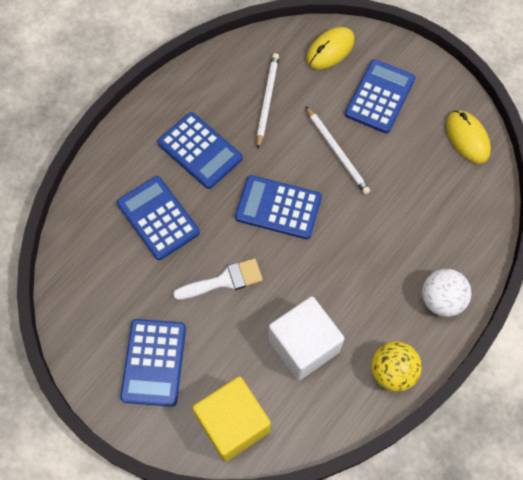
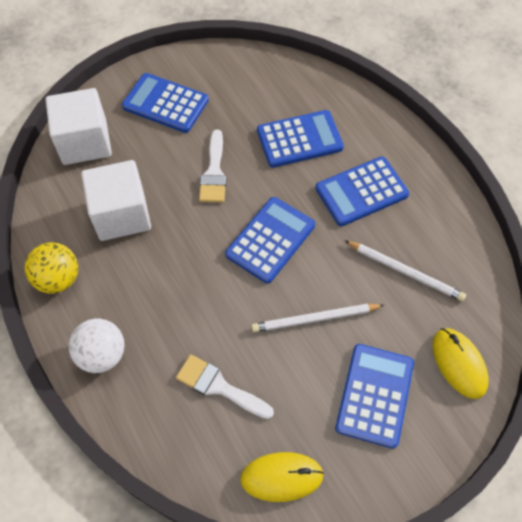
camera: 110 degrees right, 5 degrees down
(233, 424) = (85, 142): yellow cube -> white cube
(379, 96) = (374, 395): blue calculator -> blue calculator turned 120 degrees counterclockwise
(424, 201) = (219, 386): none -> white brush

